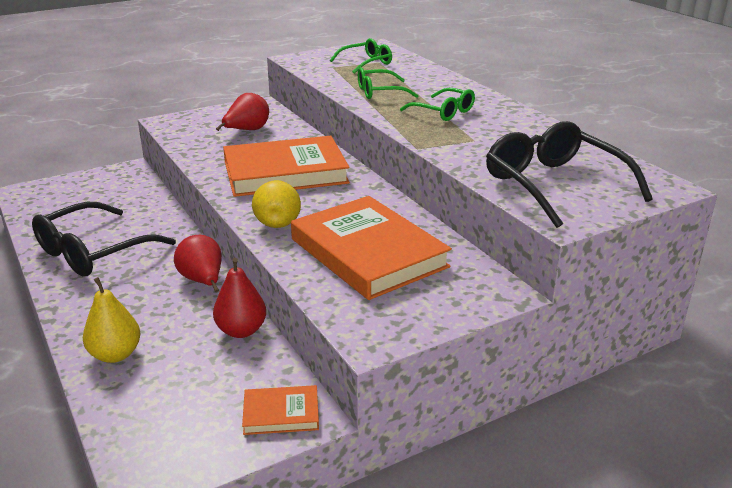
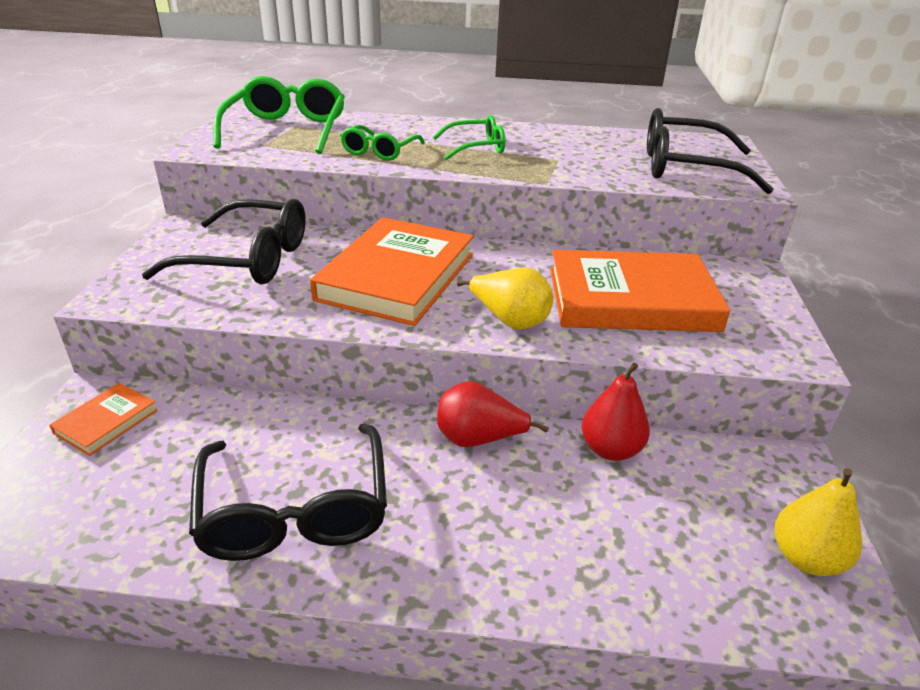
camera: 55 degrees left, 5 degrees up
(115, 354) = (586, 572): yellow pear -> yellow pear (806, 558)
(247, 131) = (246, 259): red pear -> black glasses
(281, 413) = (780, 479): orange book -> orange book (106, 422)
(366, 63) = (286, 130): green glasses -> green glasses, size x1.73

